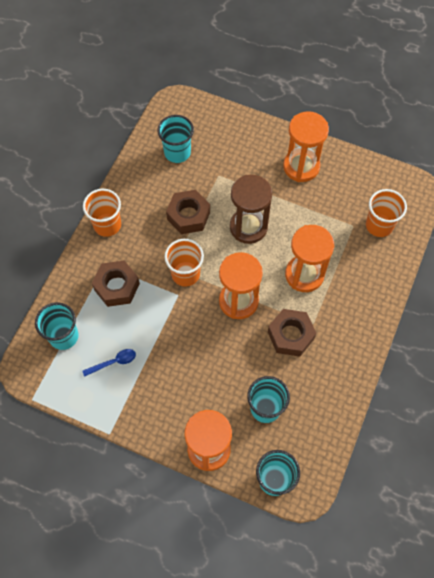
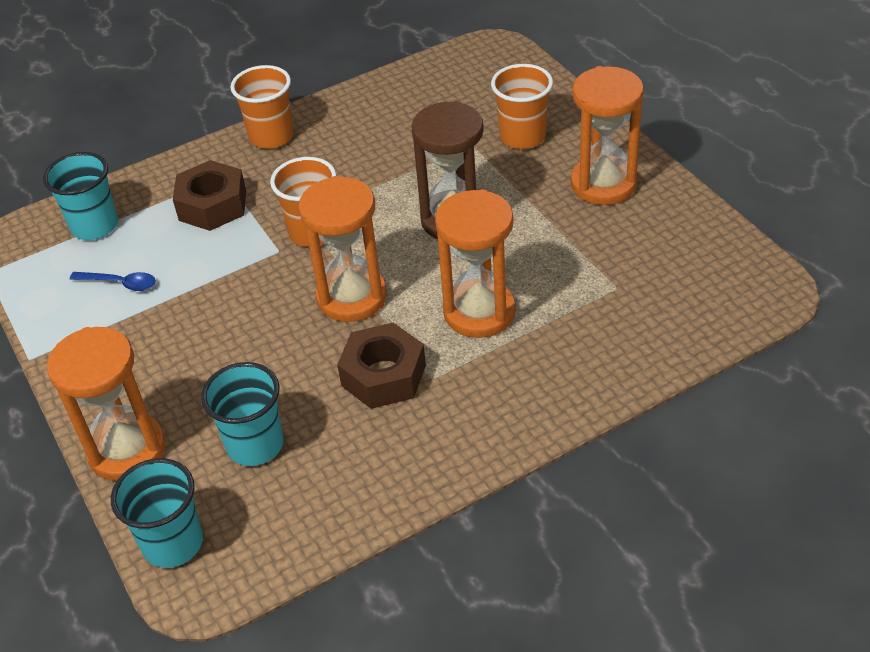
camera: 40 degrees right, 20 degrees down
(177, 152) = (441, 99): turquoise cup -> none
(188, 216) = (384, 171): brown nut -> none
(379, 225) = (660, 306): orange cup -> orange cup (522, 137)

